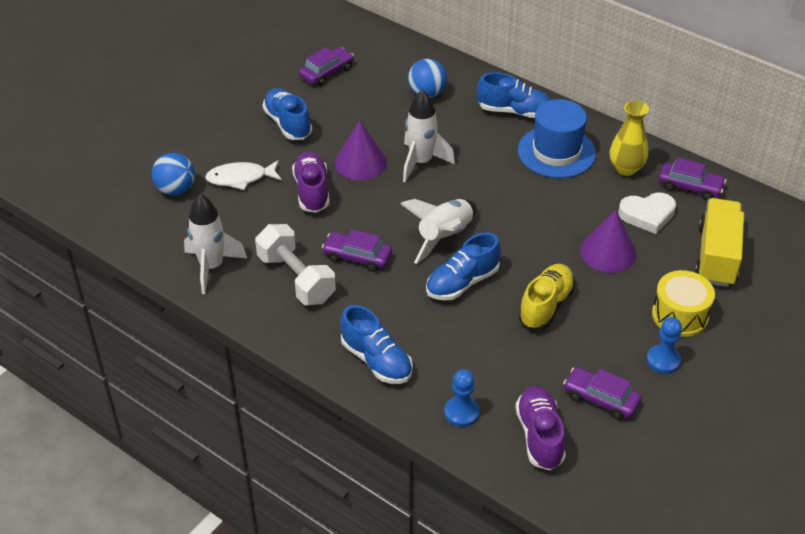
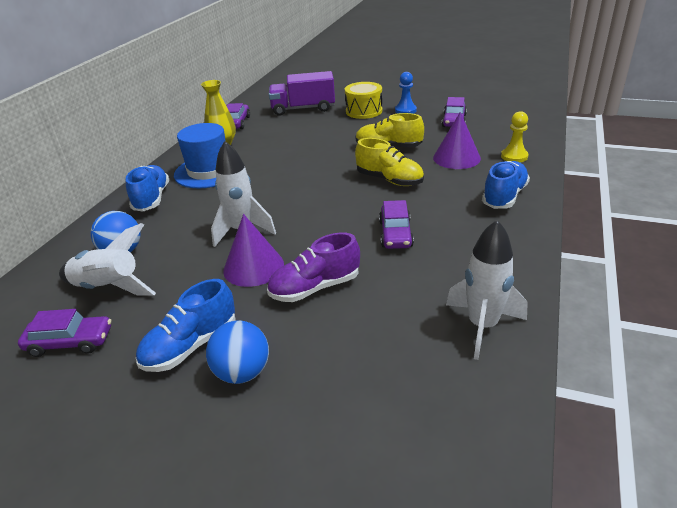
camera: 105 degrees left, 10 degrees down
(176, 189) = (368, 417): blue ball -> blue ball (242, 372)
(240, 178) = (316, 355): white fish -> none
(296, 278) = (450, 261): white dumbbell -> none
(326, 72) = (70, 342): purple car -> purple car turned 150 degrees clockwise
(444, 237) = (341, 198): white rocket -> white rocket (109, 288)
(461, 412) = (514, 156): blue pawn -> yellow pawn
(462, 283) = (389, 180): blue shoe -> yellow shoe
(539, 436) = (503, 131): purple shoe -> none
(608, 252) = (319, 137): purple cone -> purple cone (456, 158)
(647, 215) = (273, 131): white heart -> none
(716, 256) = (303, 109): yellow truck -> purple truck

